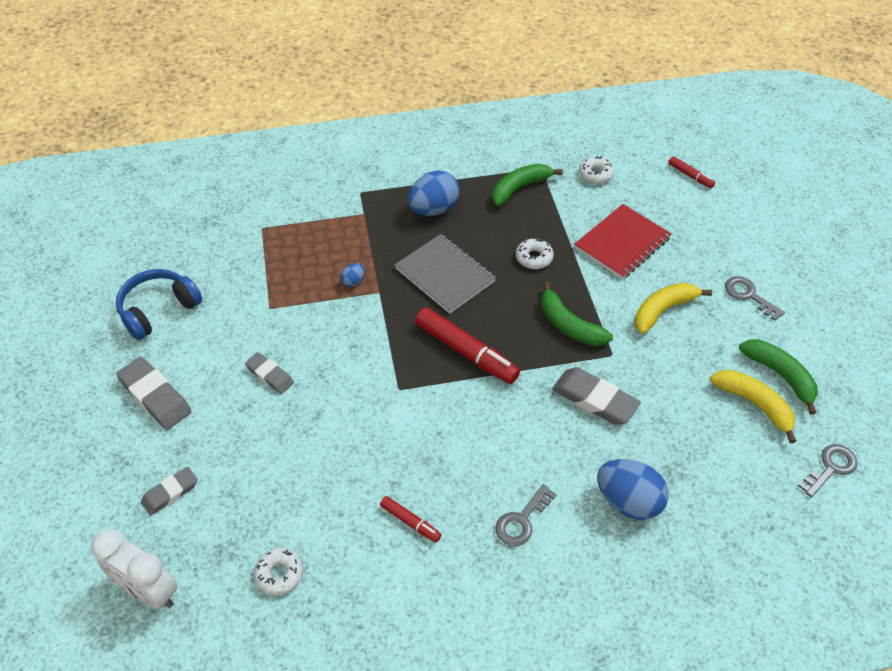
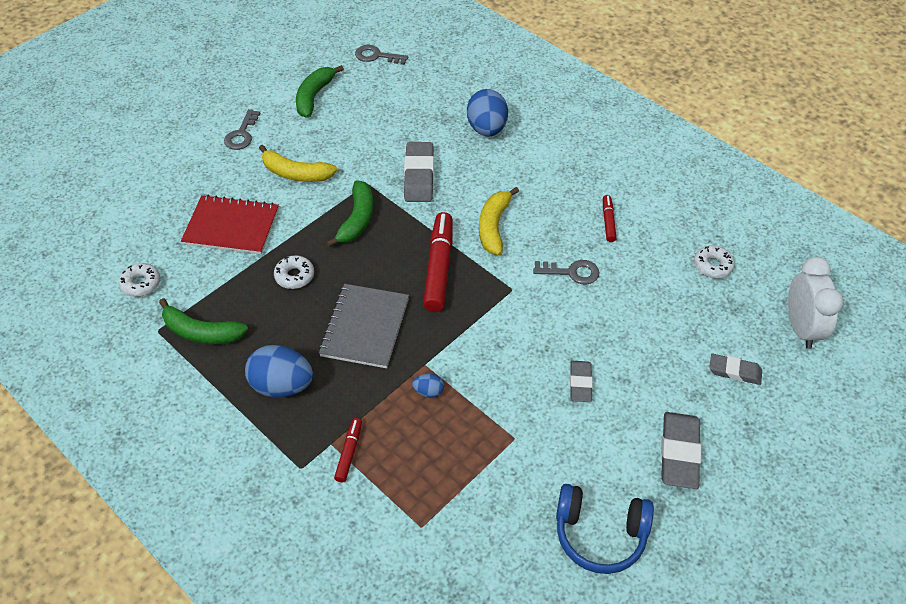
camera: 125 degrees left, 0 degrees up
(522, 520) = (550, 170): grey key -> grey key (571, 272)
(690, 176) = (101, 217): red marker -> red marker (349, 453)
(754, 404) = (352, 100): yellow banana -> yellow banana (494, 226)

